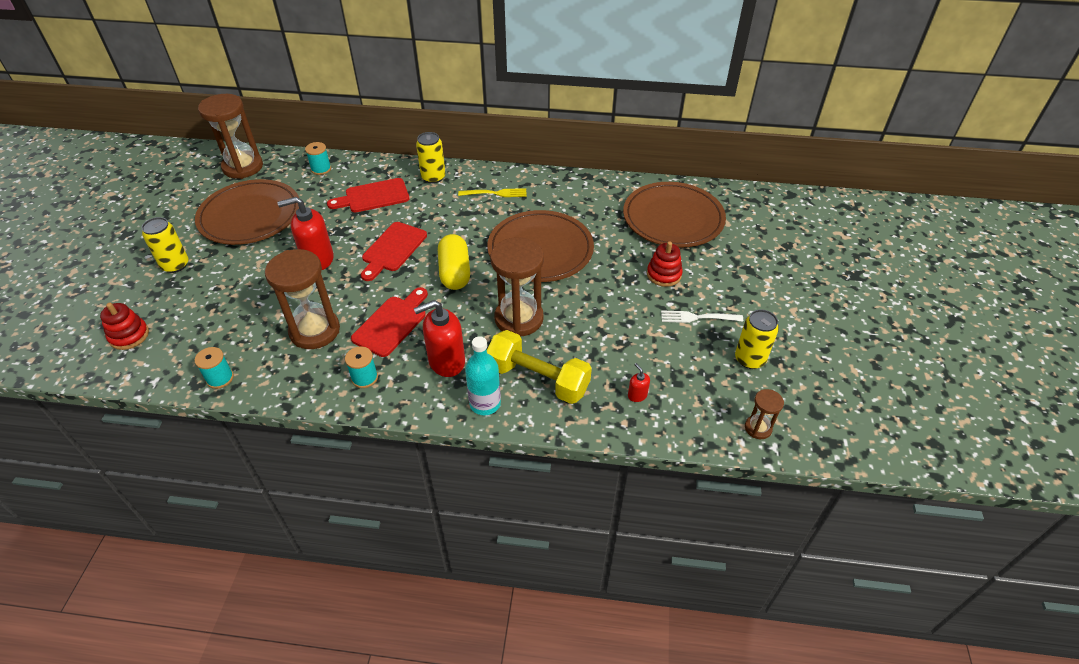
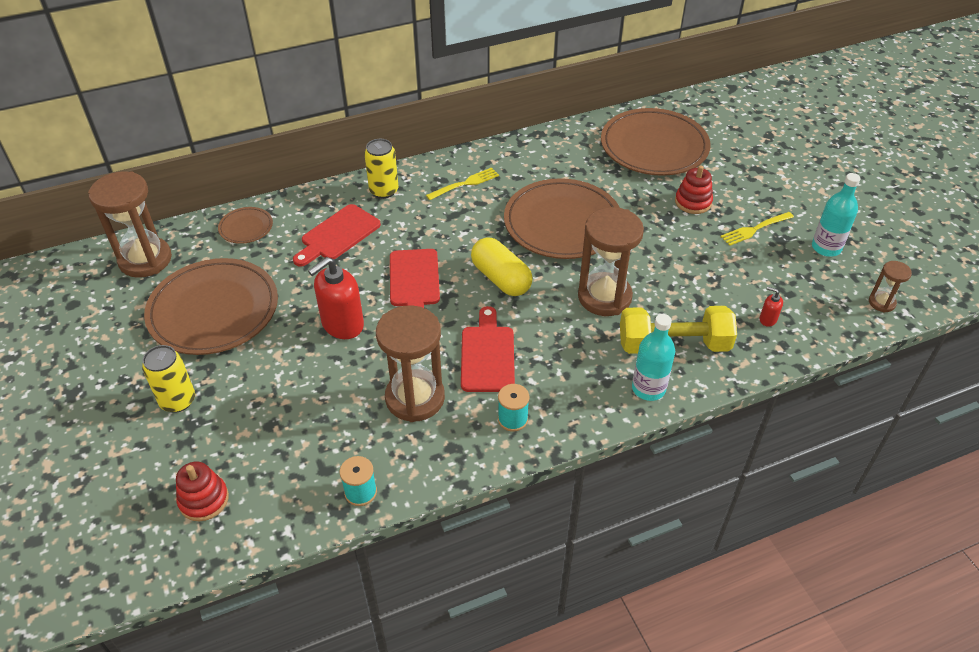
camera: 30 degrees left, 0 degrees up
(321, 169) = (246, 227): turquoise spool -> brown plate
(446, 361) = (576, 367): red soap dispenser -> none
(697, 317) = (755, 229): white fork -> yellow fork
(749, 359) = (826, 248): yellow can -> turquoise bottle

